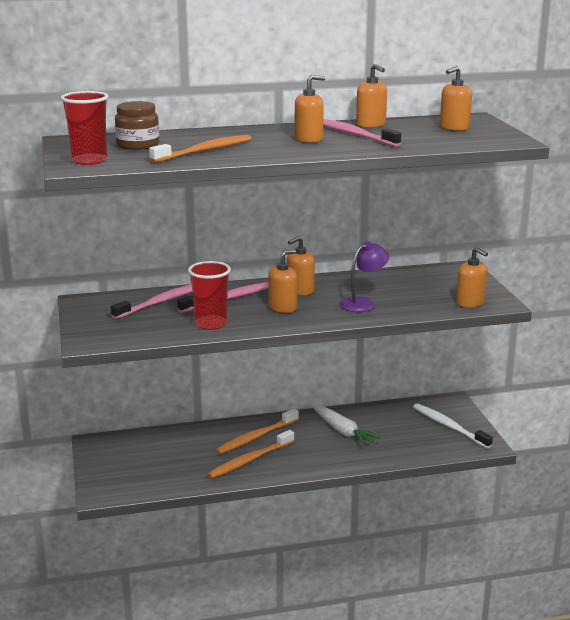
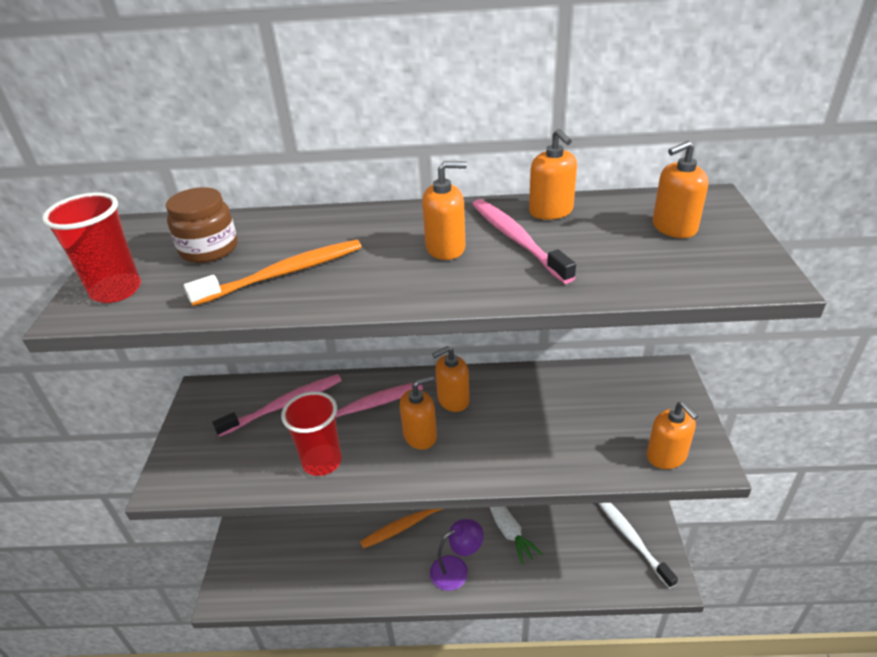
camera: 15 degrees right, 15 degrees up
(250, 460) = (393, 563): orange toothbrush -> none
(363, 303) = (523, 438): purple lamp -> purple lamp (456, 569)

